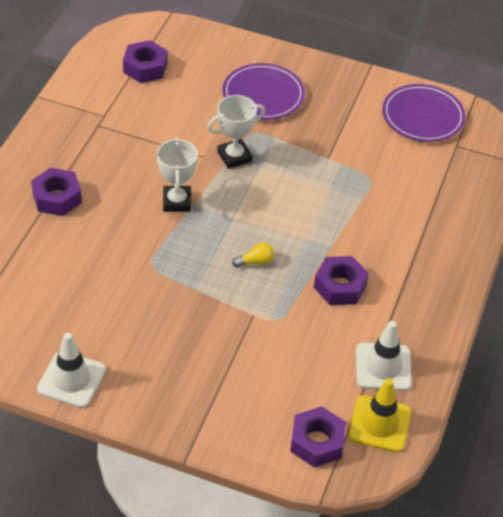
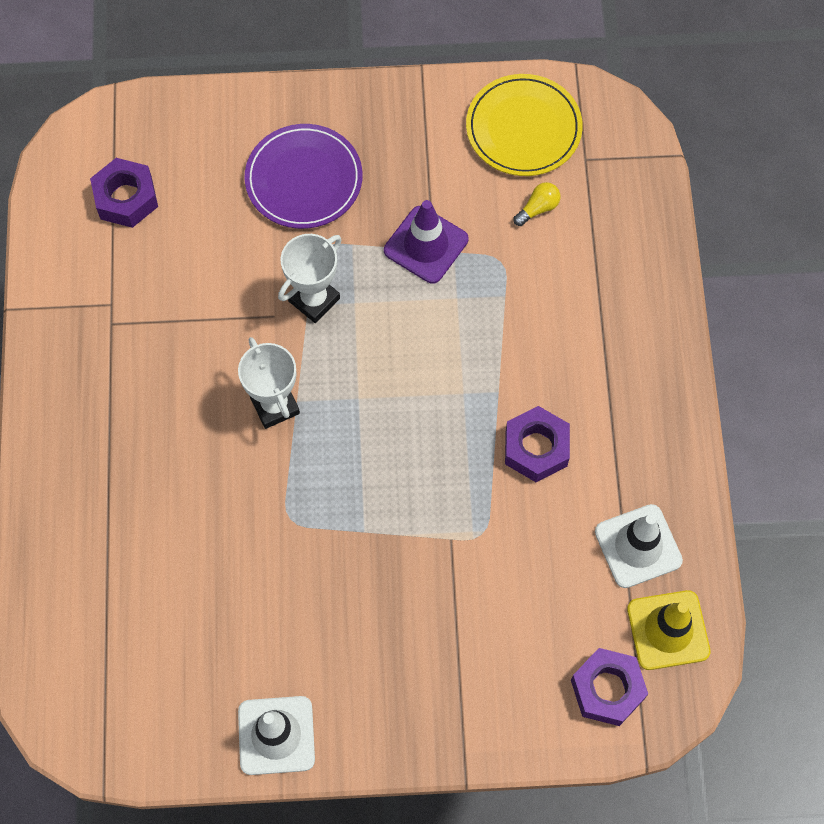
camera: 20 degrees left, 20 degrees up
(57, 198) = (117, 467): purple nut -> none
(255, 262) = (417, 456): yellow light bulb -> yellow light bulb (538, 208)
(324, 154) = (426, 245): none -> purple traffic cone
(423, 116) = (523, 128): purple plate -> yellow plate

